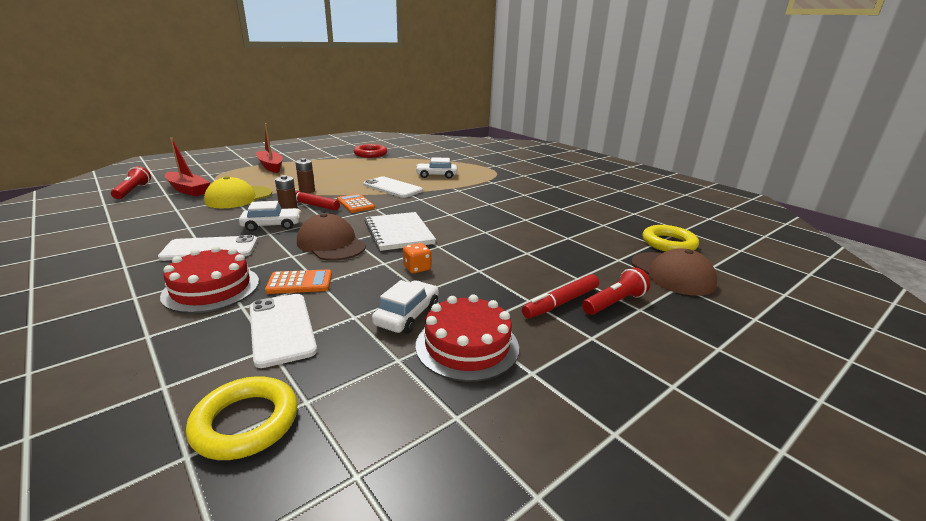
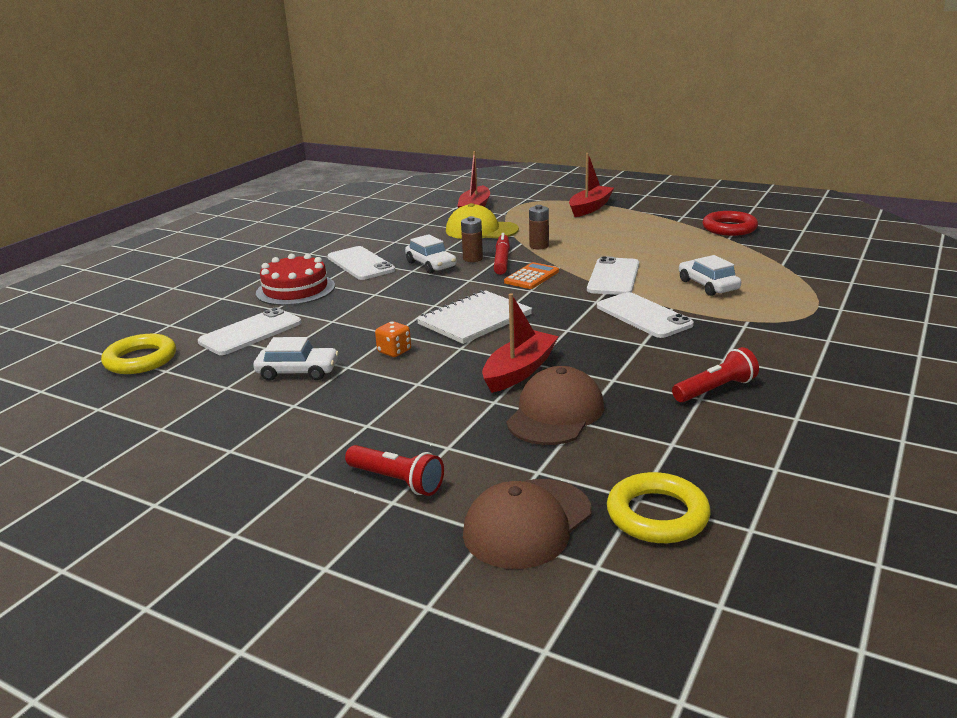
camera: 70 degrees right, 0 degrees up
(133, 191) = (447, 196): red flashlight -> red flashlight (715, 389)
(300, 283) = (326, 314): orange calculator -> none
(331, 244) = (414, 300): brown cap -> brown cap (555, 413)
(455, 195) = (643, 316): none -> white phone
(467, 345) = (260, 410): red cake -> none
(492, 237) = (519, 371): none -> red boat
(561, 302) = (373, 445): red marker -> none

